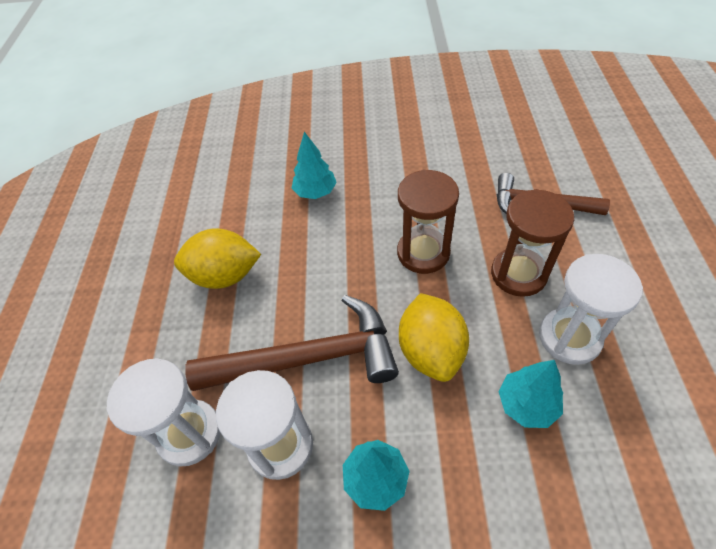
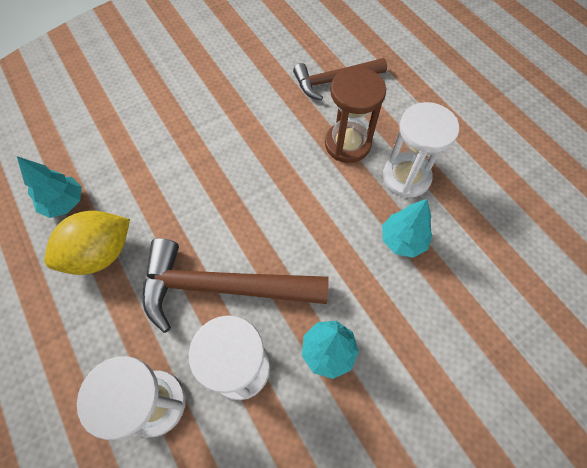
camera: 35 degrees left, 10 degrees up
(309, 358) = (222, 287): brown hammer -> brown hammer turned 135 degrees counterclockwise
(315, 192) = (141, 142): turquoise tree -> turquoise tree (64, 203)
(423, 253) = (266, 157): brown hourglass -> none
(431, 351) = (315, 234): yellow lemon -> none

